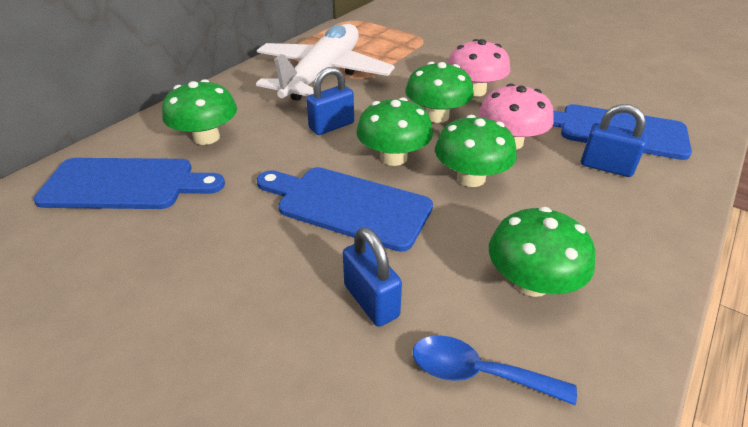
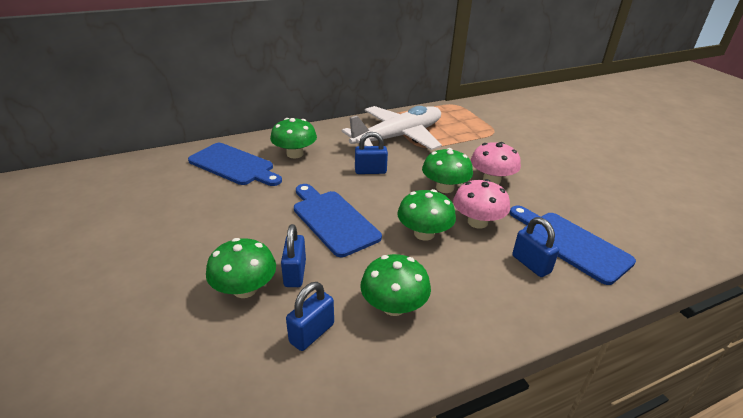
camera: 30 degrees right, 5 degrees down
(393, 157) = (388, 203): green mushroom -> green mushroom (245, 289)
(477, 373) = (312, 333): blue spoon -> blue padlock

